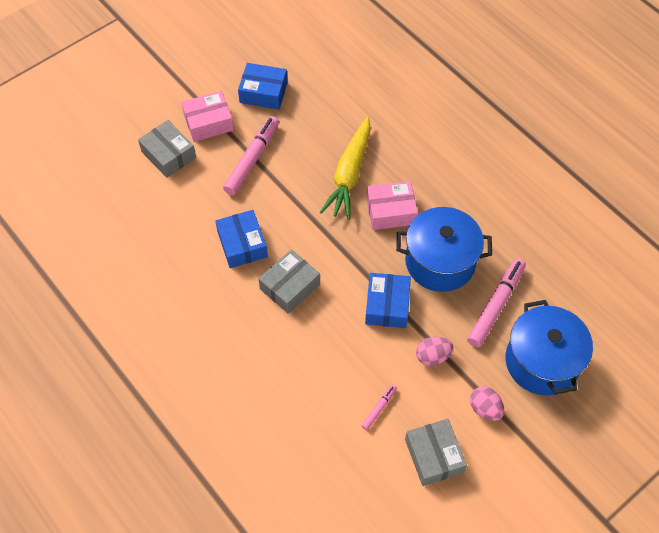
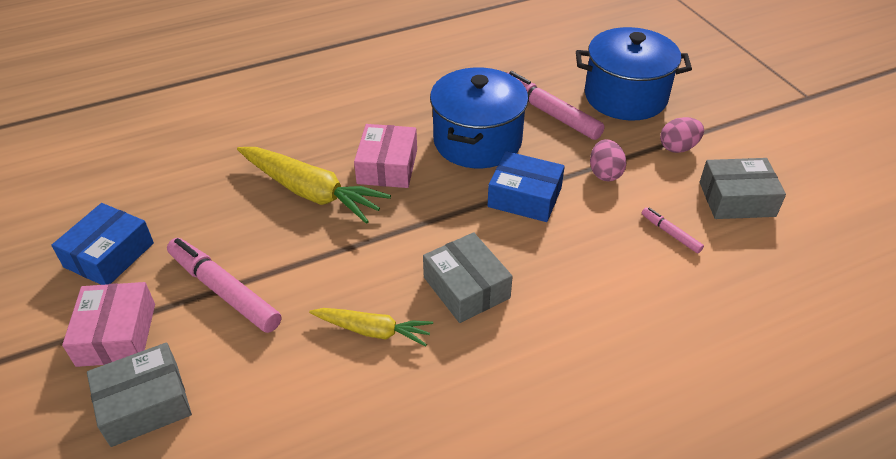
camera: 75 degrees left, 15 degrees down
(242, 244) = (373, 331): blue box -> yellow carrot

